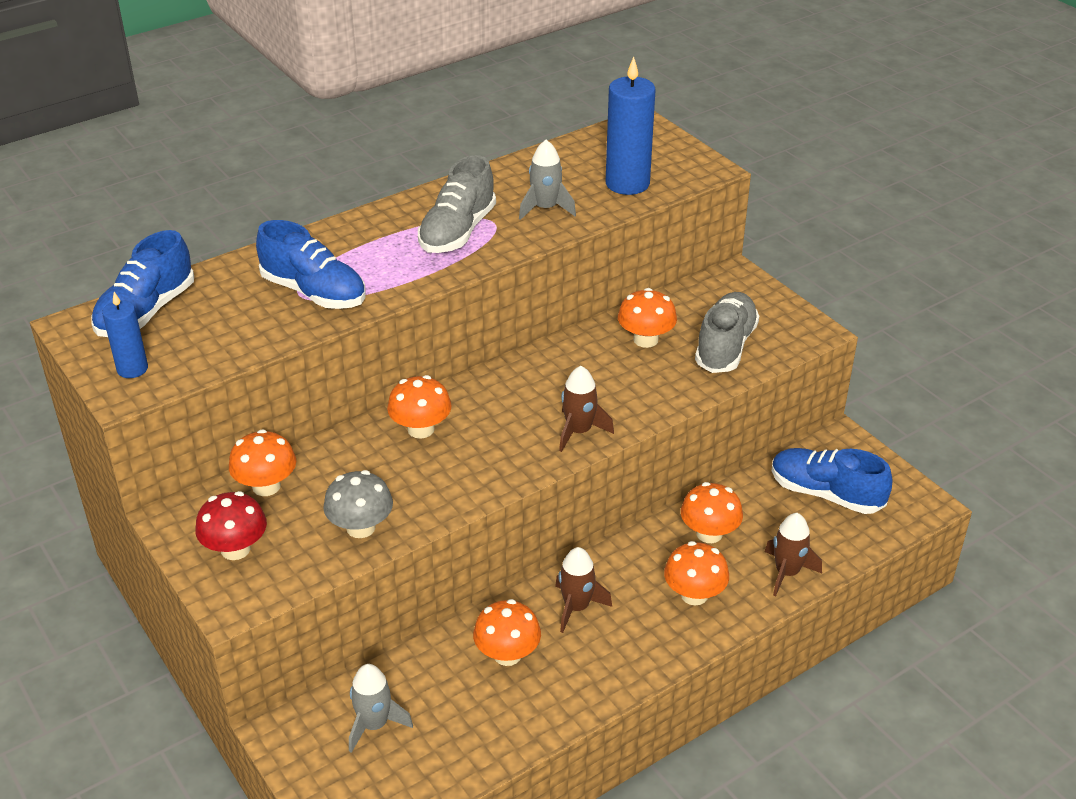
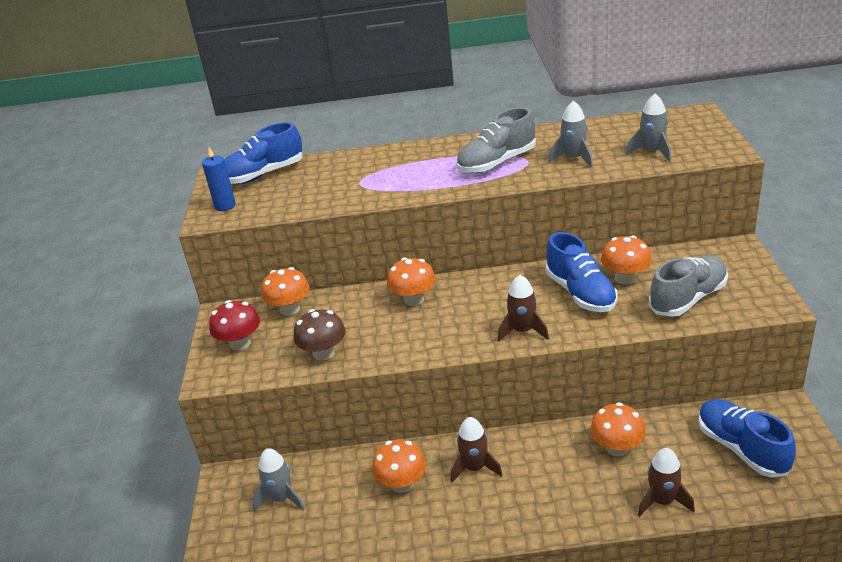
camera: 35 degrees right, 5 degrees down
(314, 292) = (369, 183): blue shoe -> blue shoe (580, 293)
(360, 527) = (323, 353): grey mushroom -> brown mushroom
(627, 183) = (652, 152): blue candle -> grey rocket
(694, 595) = (572, 491): orange mushroom -> none

